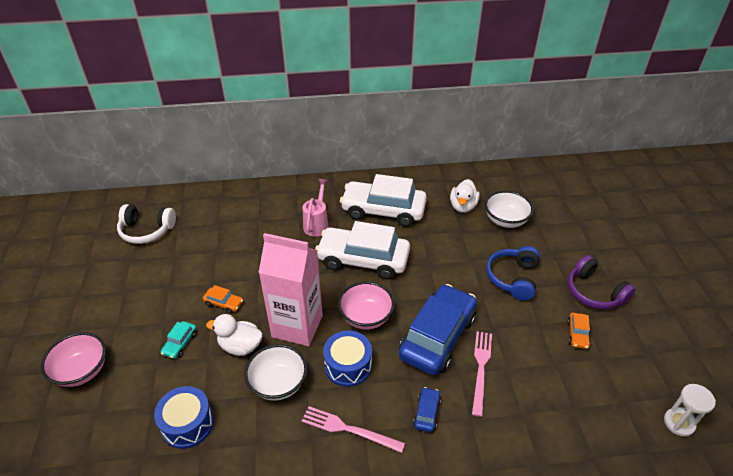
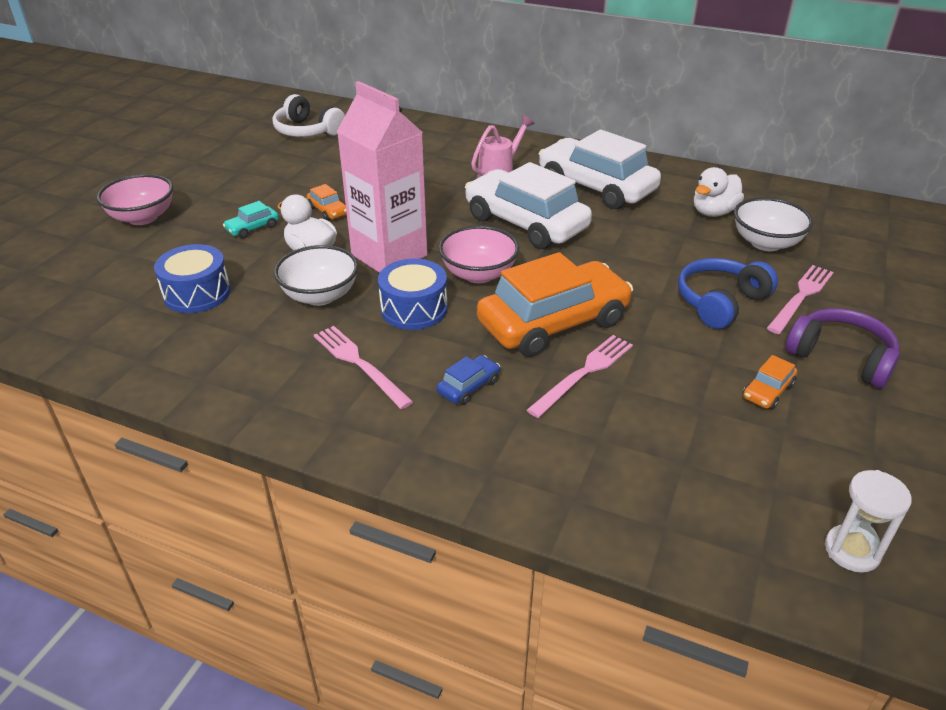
camera: 30 degrees right, 5 degrees down
(437, 337) = (553, 323): blue car -> orange car
(548, 255) = (801, 297): none -> pink fork
(594, 292) = (841, 357): purple headphones -> purple headphones turned 135 degrees clockwise

